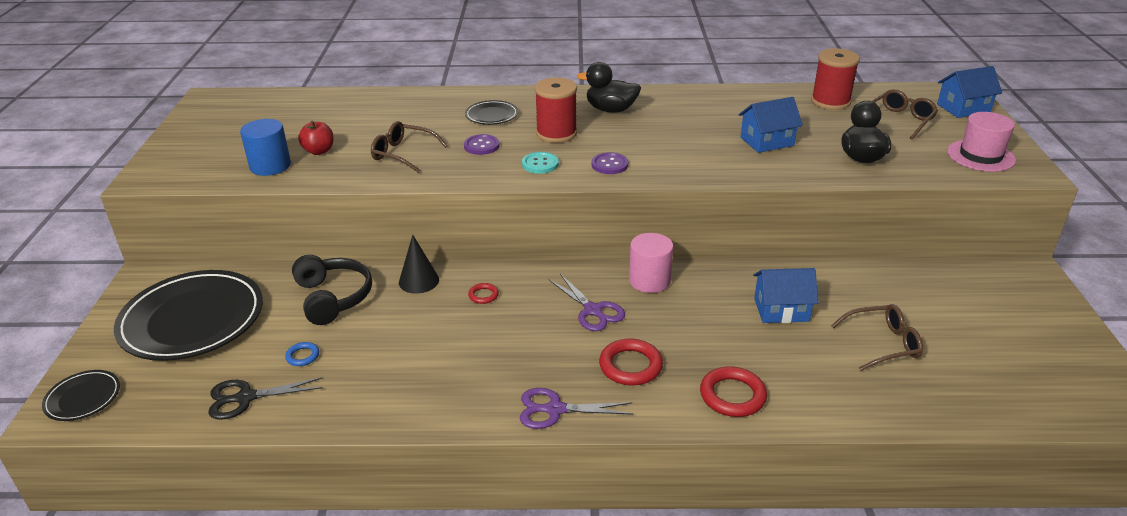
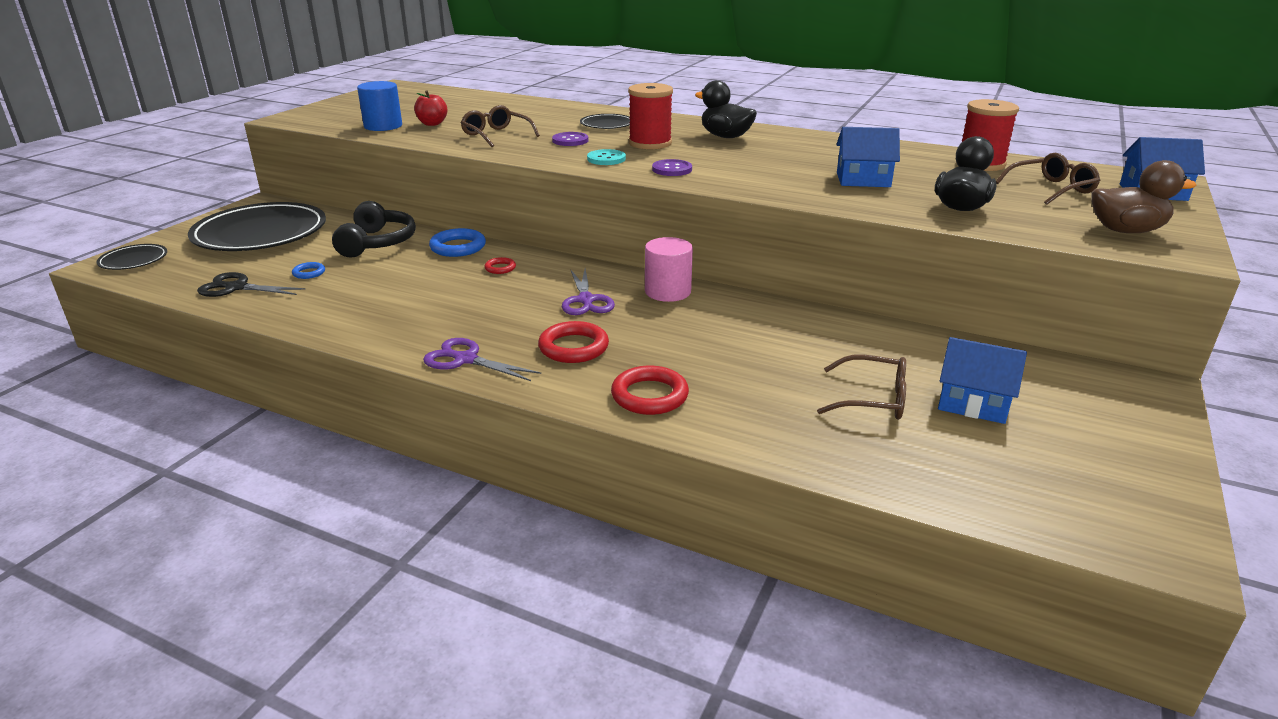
camera: 25 degrees right, 5 degrees down
(419, 281) = (458, 247): black cone -> blue ring
(781, 310) = (783, 344): blue house -> blue house (973, 403)
(980, 156) = (1126, 231): pink hat -> brown duck

